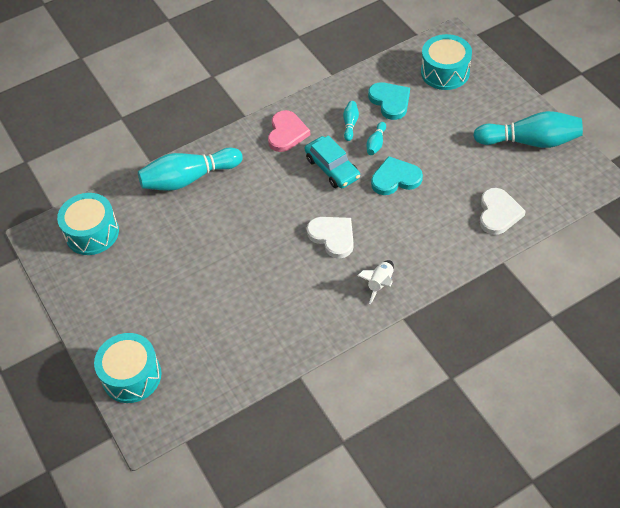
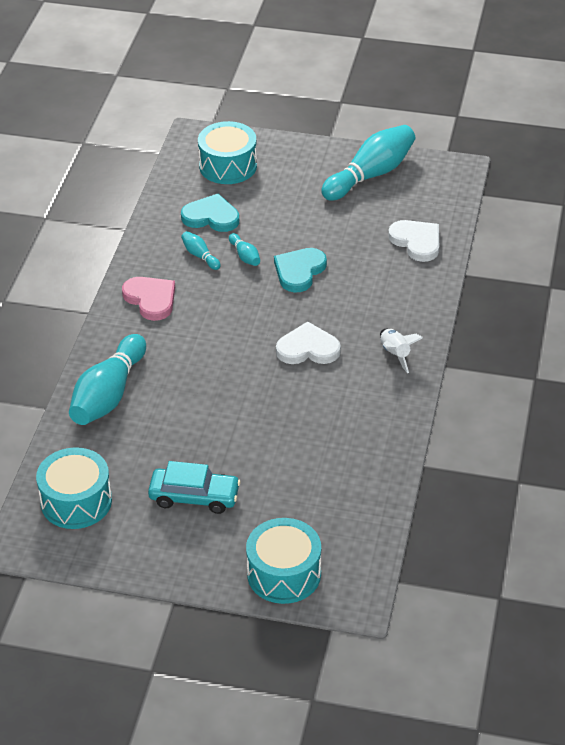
camera: 50 degrees left, 10 degrees down
(332, 168) = (233, 299): turquoise car -> turquoise car (194, 497)

